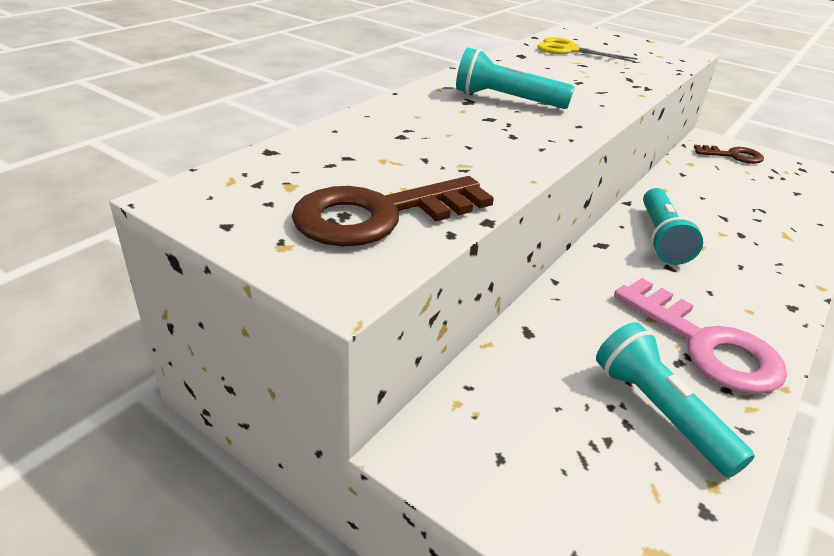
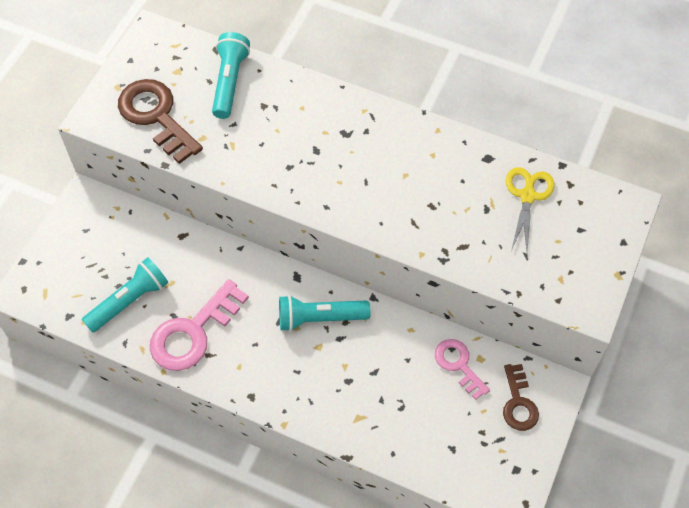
camera: 80 degrees right, 25 degrees up
(507, 100) = (358, 157): turquoise flashlight -> turquoise flashlight (229, 82)
(701, 173) = (458, 365): none -> pink key

